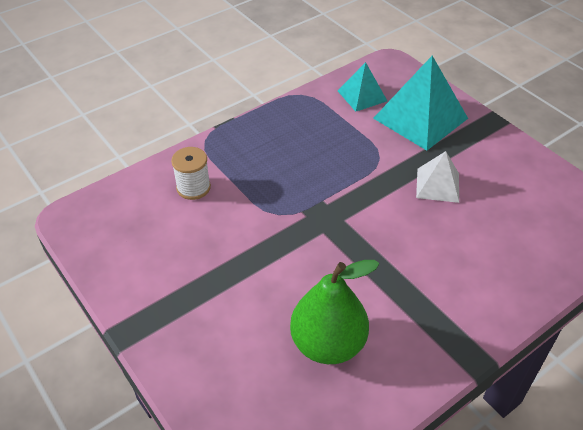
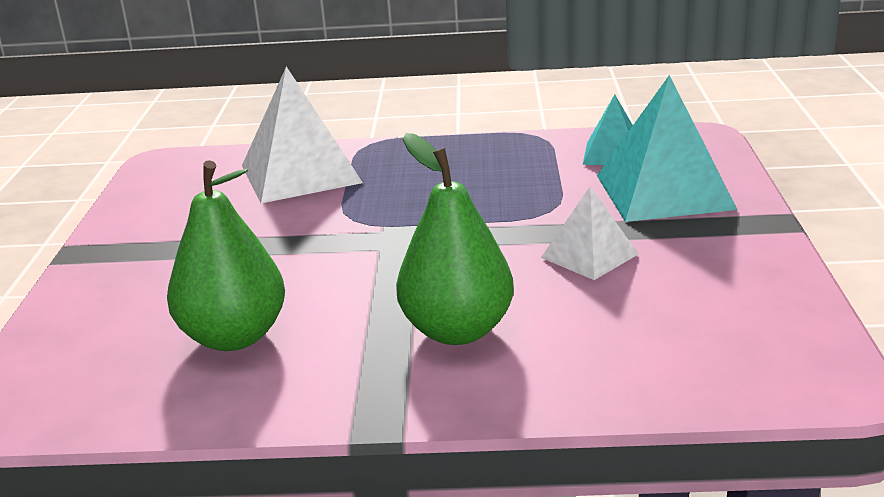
camera: 40 degrees right, 20 degrees down
(193, 187) = (300, 174): white spool -> white pyramid
(437, 273) = (457, 330): none -> green pear

